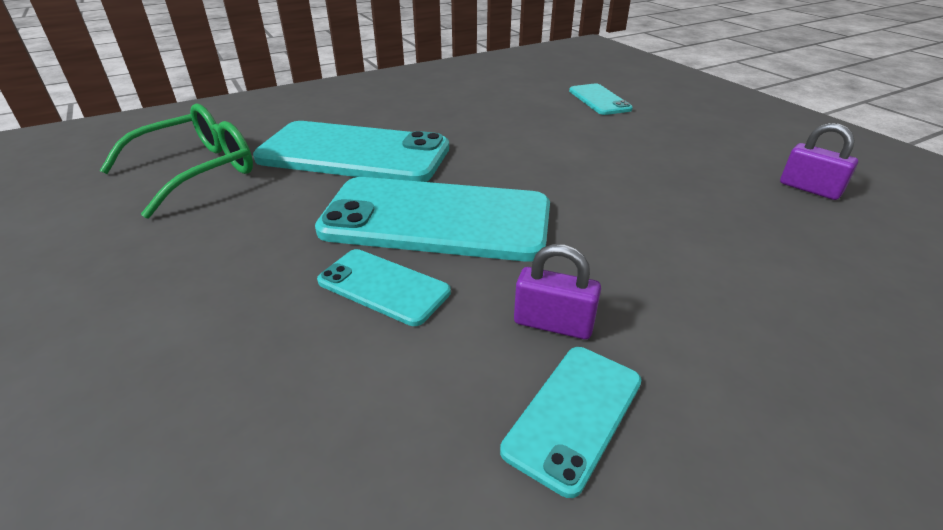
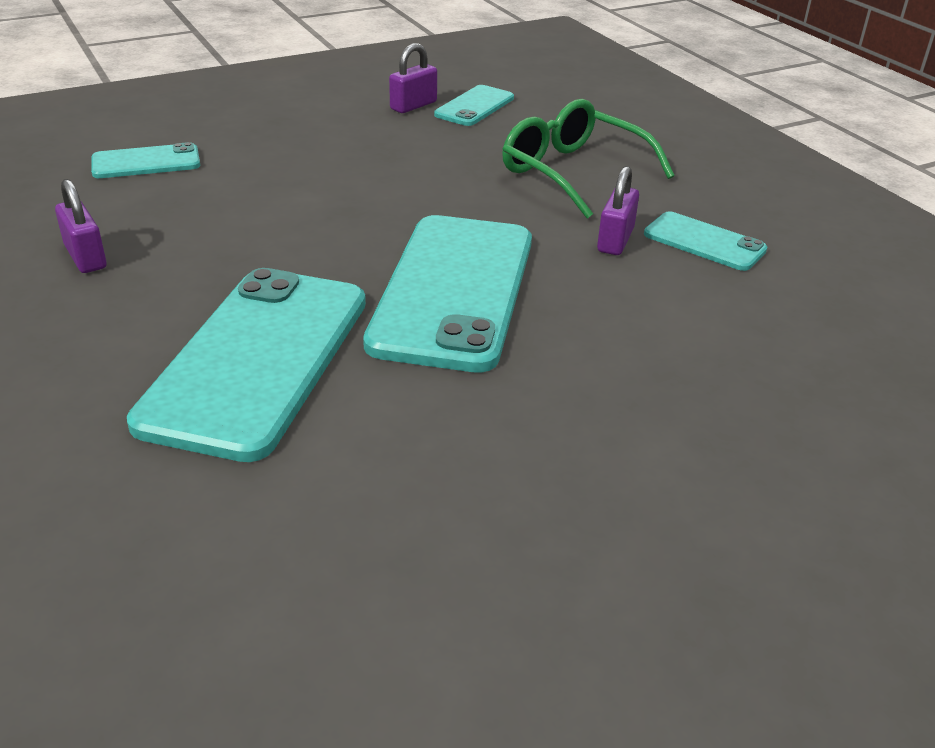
camera: 90 degrees left, 0 degrees up
(196, 171) = (278, 525): green glasses -> green glasses (574, 173)
(383, 287) = (578, 321): turquoise phone -> turquoise phone (474, 106)
(470, 100) = (85, 257): none -> purple padlock

